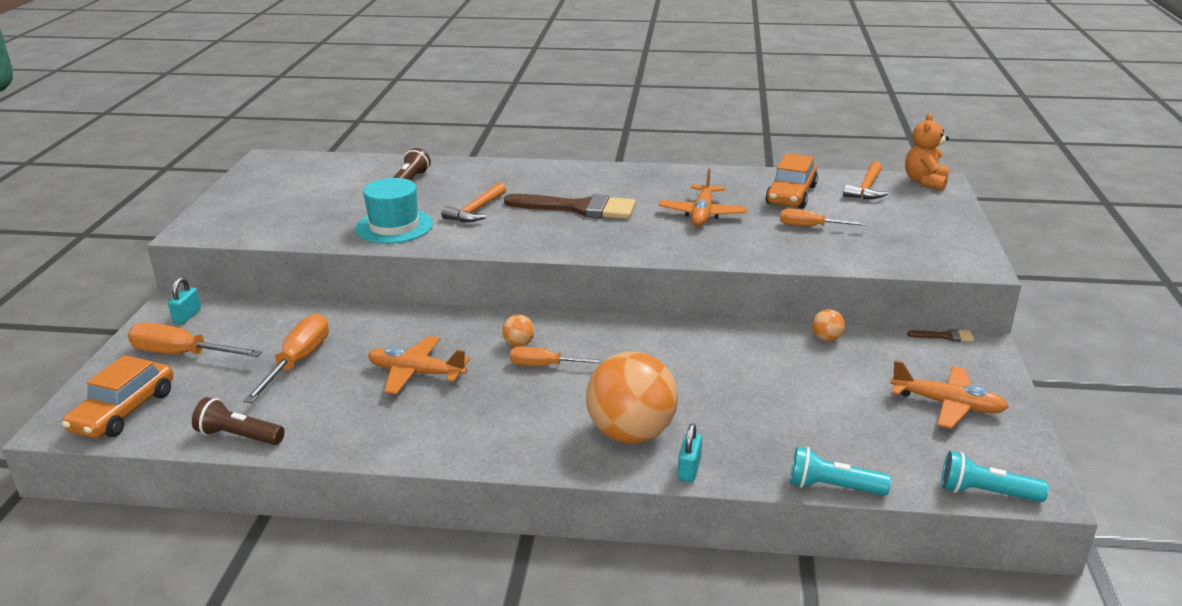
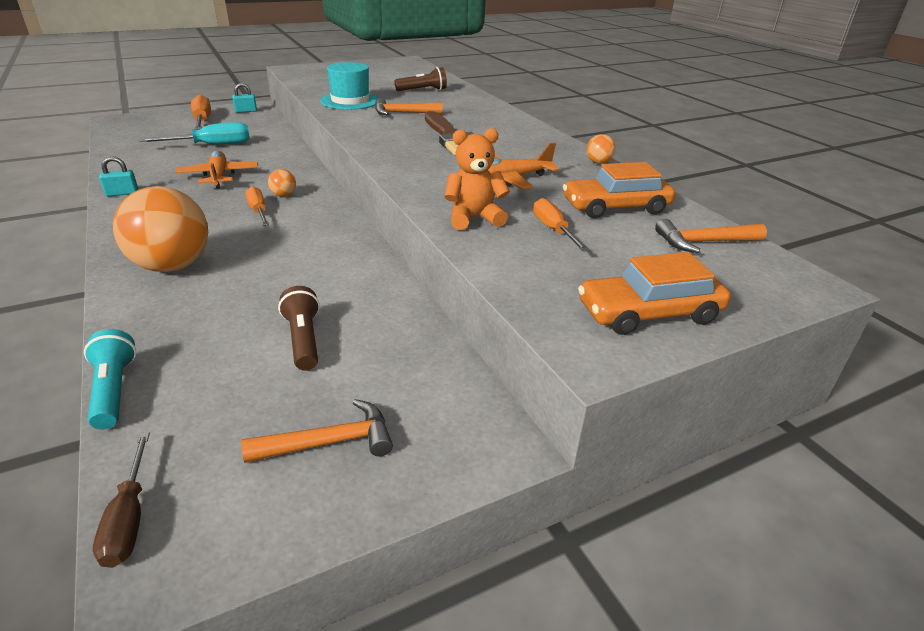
camera: 55 degrees right, 5 degrees up
(124, 411) = (134, 126): orange car -> orange car (649, 313)
(238, 436) = (118, 154): brown flashlight -> brown flashlight (303, 339)
(298, 362) = (212, 145): orange screwdriver -> turquoise screwdriver
(689, 469) = (124, 304): turquoise padlock -> turquoise padlock (122, 193)
(826, 338) = (414, 324): orange ball -> orange ball (598, 162)
(925, 182) = (793, 274): orange teddy bear -> orange teddy bear (474, 218)
(944, 336) = (499, 407): brown brush -> none
(948, 405) = (329, 442): orange plane -> orange hammer
(985, 493) = (129, 518): turquoise flashlight -> brown screwdriver

